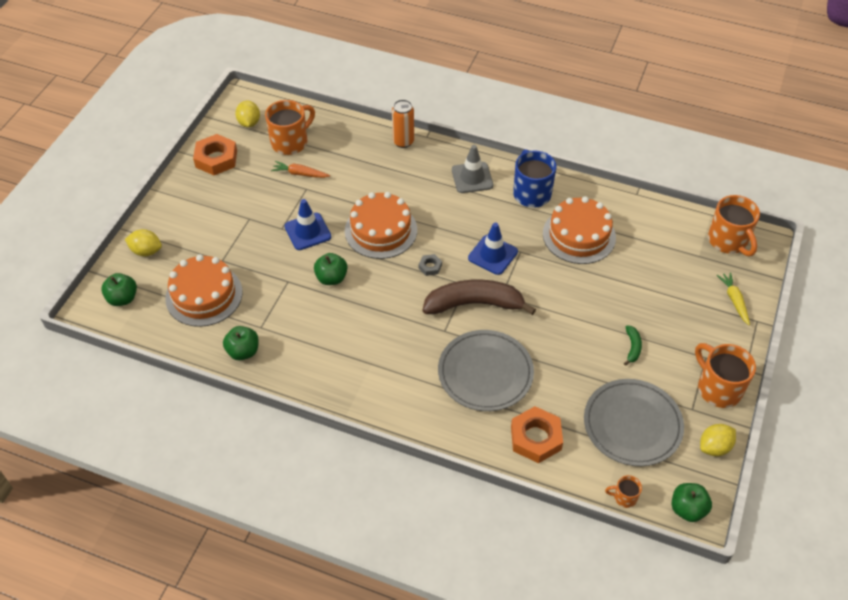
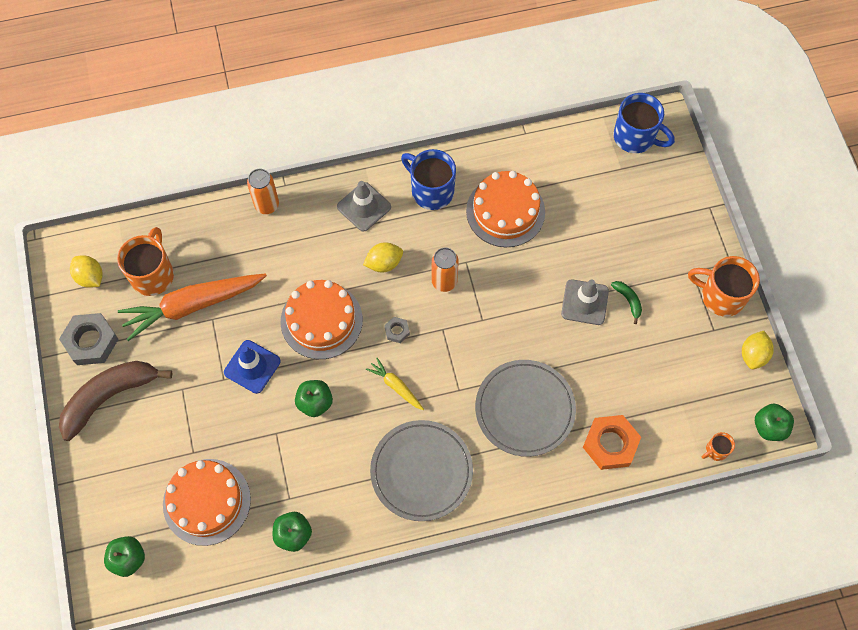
camera: 35 degrees left, 15 degrees up
(146, 251) = (107, 492): yellow lemon -> yellow lemon (384, 263)
(216, 159) = (91, 341): orange nut -> grey nut
(300, 174) = (192, 306): orange carrot -> orange carrot, size x2.13
(474, 304) = (465, 345): brown banana -> brown banana (109, 397)
(492, 255) = (444, 281): blue traffic cone -> orange can
(594, 328) = (584, 302): none -> grey traffic cone
(632, 424) = (677, 377): grey plate -> grey plate (421, 471)
(728, 241) = (635, 137): orange mug -> blue mug
(734, 300) = (679, 198): yellow carrot -> yellow carrot (396, 386)

